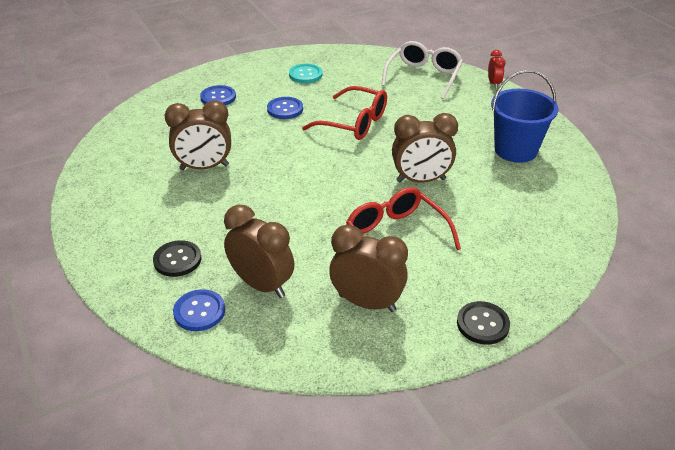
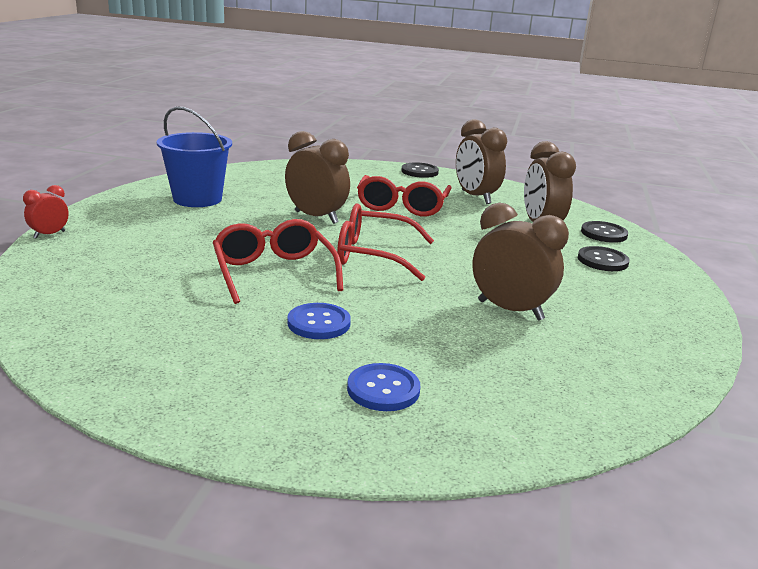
camera: 140 degrees left, 15 degrees down
(199, 311) = (603, 233): blue button -> black button
(305, 75) = (196, 354): turquoise button -> none
(329, 166) = (374, 255): none -> red glasses
(423, 76) = (81, 274): white glasses -> none

